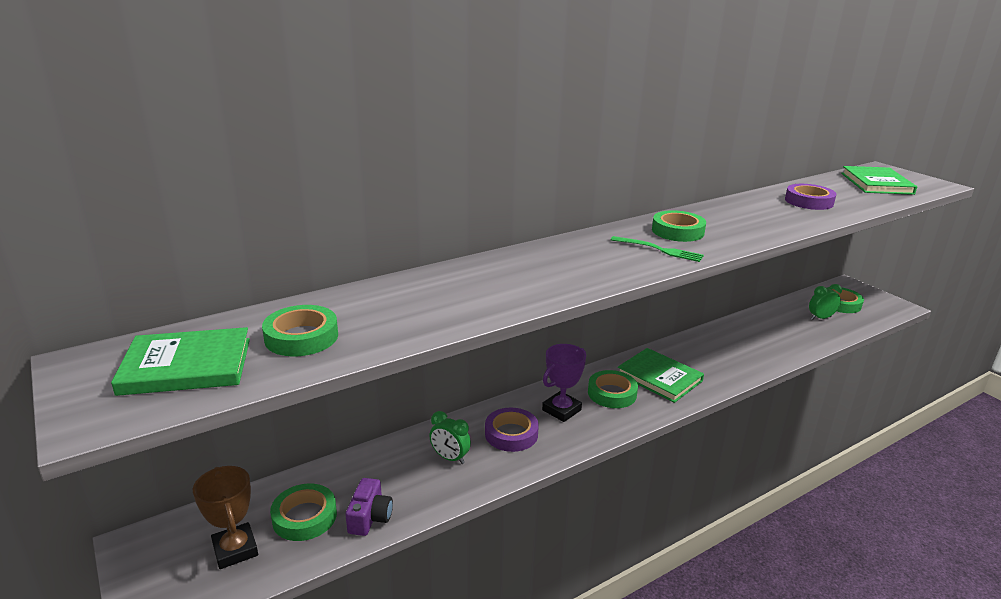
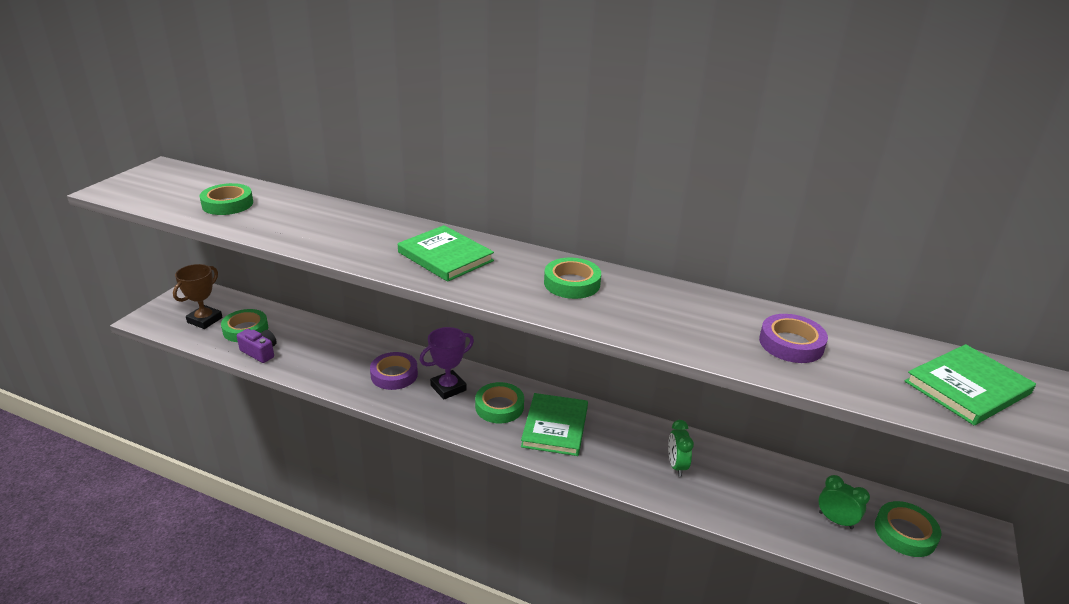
camera: 55 degrees right, 5 degrees up
(186, 366) = (173, 189): green book -> green book (445, 257)
(370, 517) = (260, 352): purple camera -> purple camera turned 120 degrees counterclockwise
(450, 458) = (343, 359): green clock -> green clock (676, 466)
(561, 410) = (448, 388): purple trophy -> purple trophy turned 45 degrees counterclockwise
(660, 250) = (511, 284): green fork -> none

